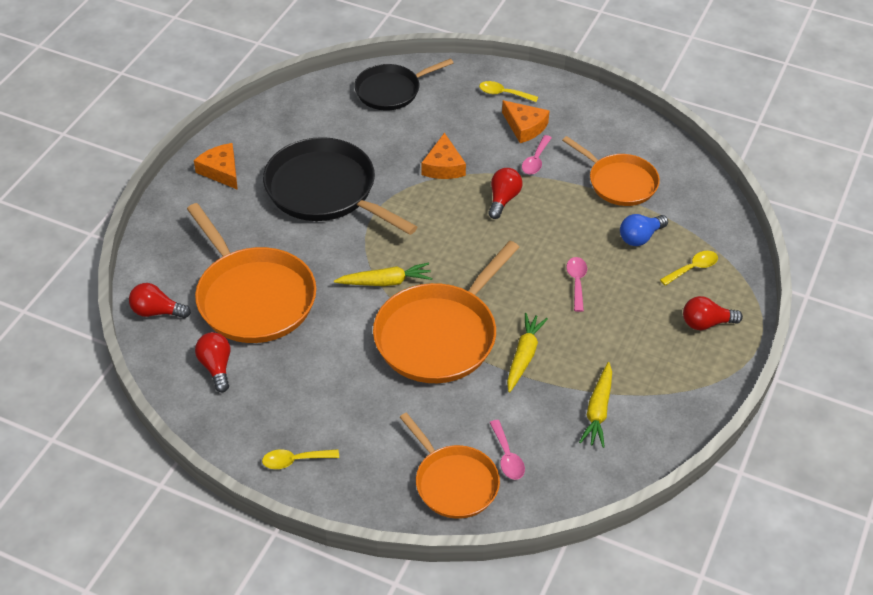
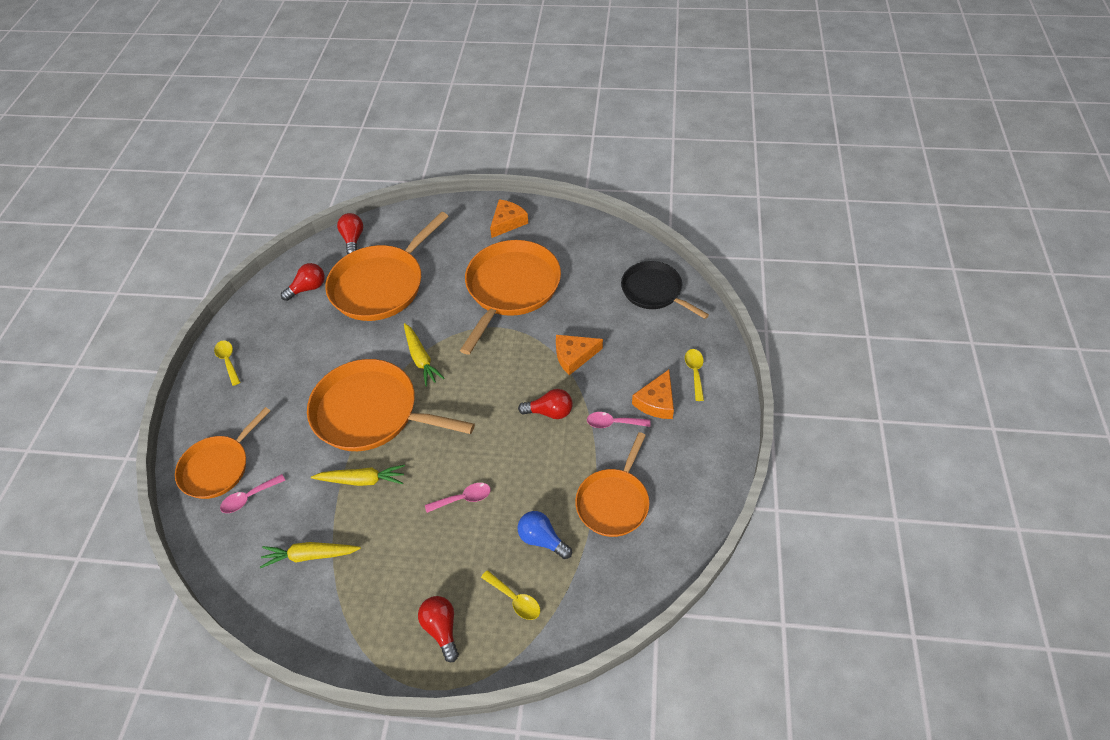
camera: 75 degrees right, 5 degrees up
(325, 191) = (511, 289): black pan -> orange pan

